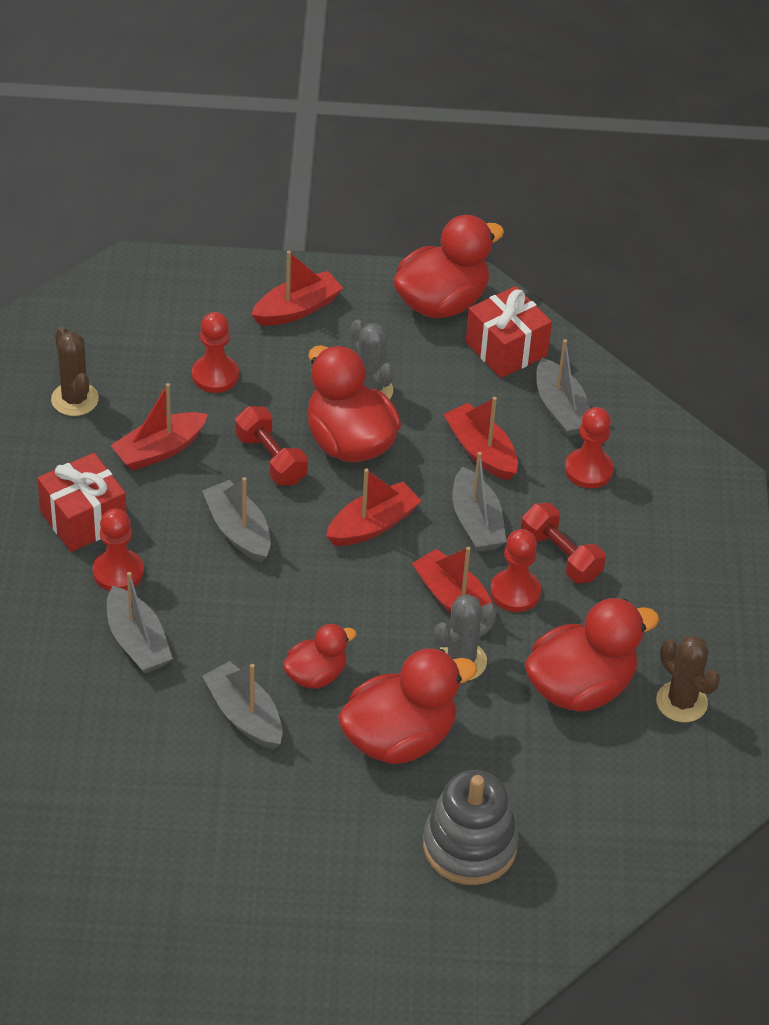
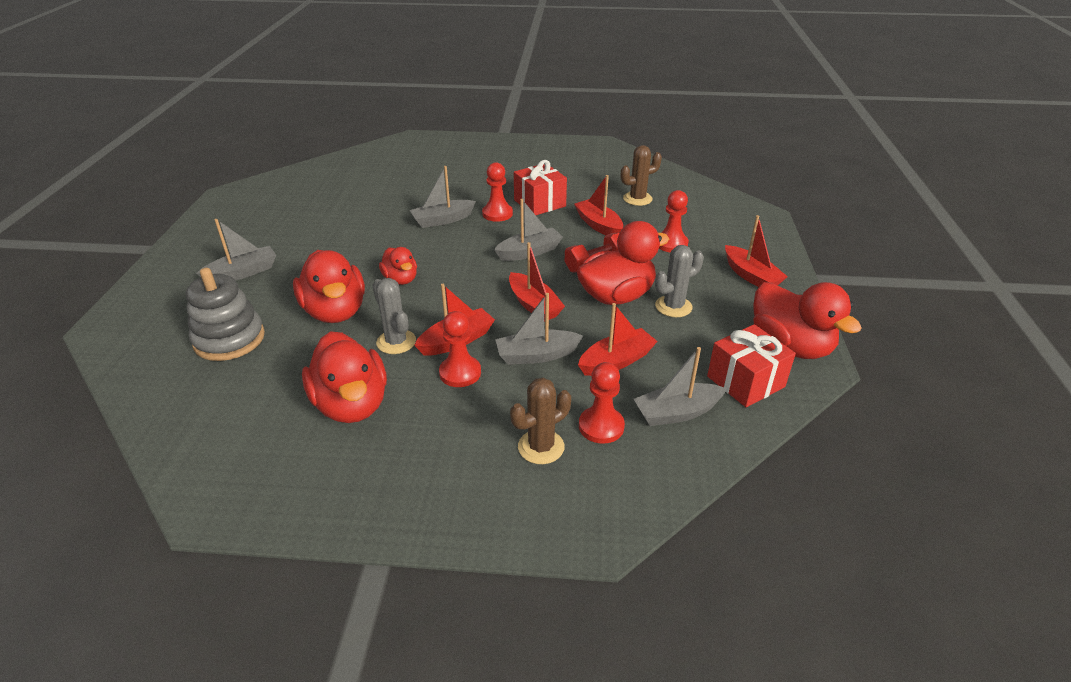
camera: 95 degrees right, 10 degrees down
(244, 715) = (376, 254): grey boat -> grey boat (243, 273)
(560, 556) = (497, 401): red dumbbell -> none
(681, 702) = (314, 470): brown cactus -> brown cactus (541, 447)

